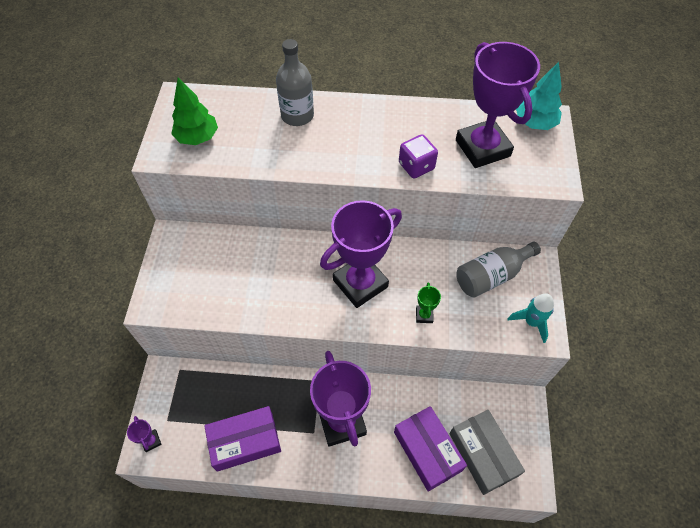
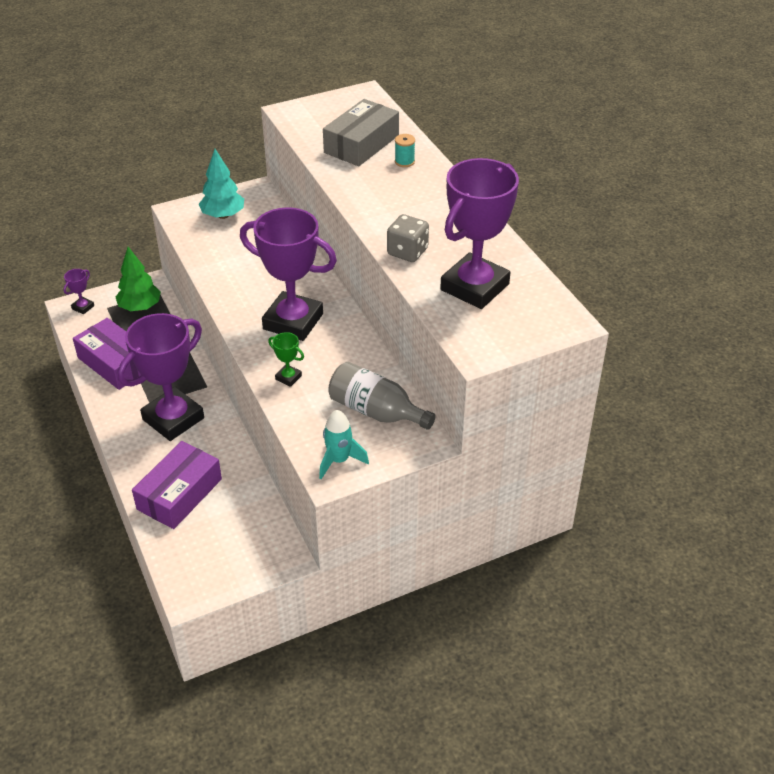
camera: 60 degrees right, 15 degrees down
(197, 138) = (326, 121): green tree -> green tree (140, 307)
(297, 115) = (404, 162): grey bottle -> turquoise spool
(416, 166) = (407, 252): purple dice -> grey dice
(424, 315) = (288, 377): green trophy -> green trophy turned 60 degrees clockwise
(483, 454) = (201, 540): grey box -> grey box (361, 144)
(534, 123) = (549, 313): turquoise tree -> turquoise tree (223, 215)

